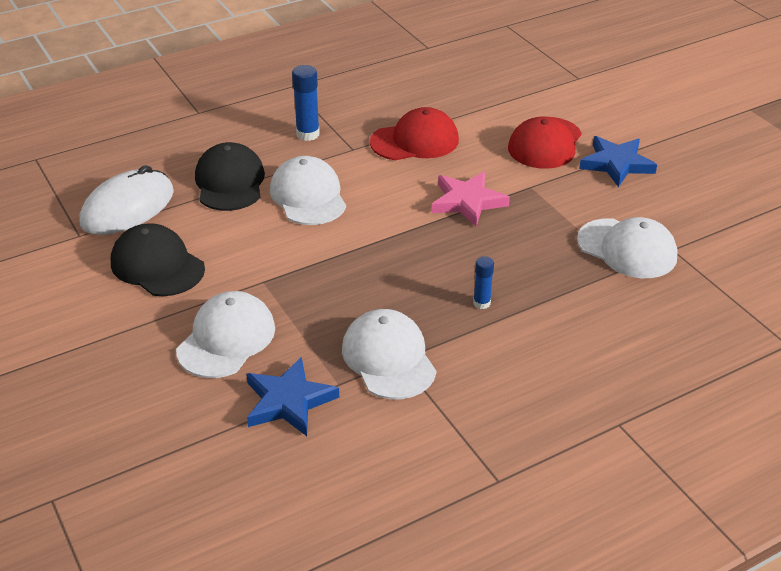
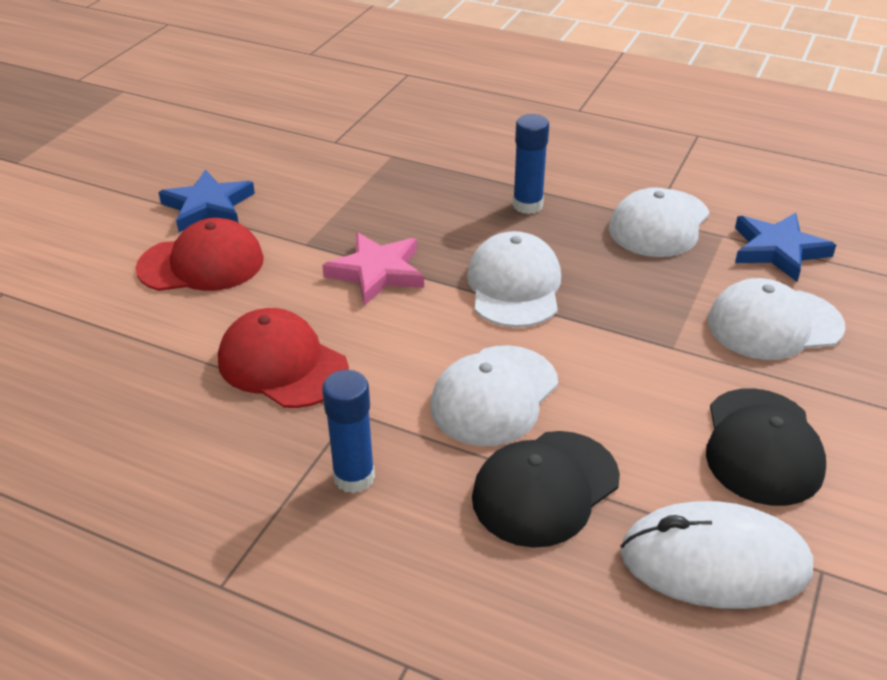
camera: 125 degrees left, 0 degrees up
(481, 303) = (527, 205): blue glue stick -> blue glue stick, size x1.62
(627, 249) = (359, 161): white cap -> white cap (514, 286)

